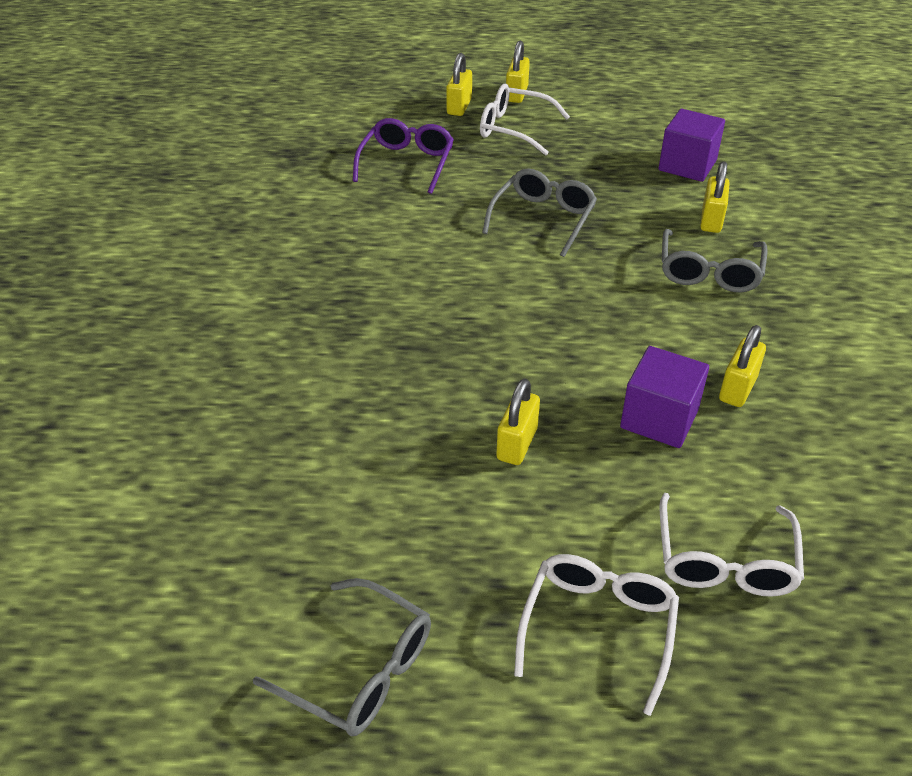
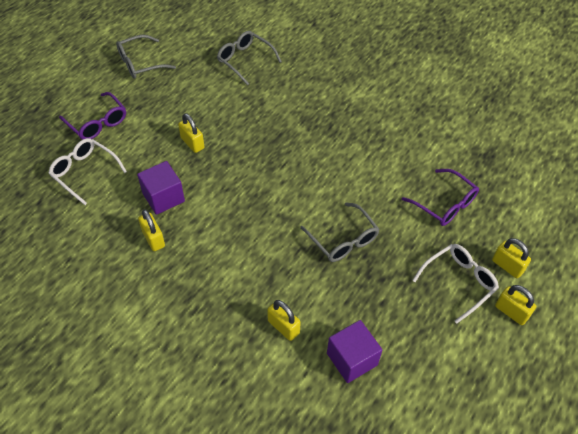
camera: 120 degrees right, 10 degrees up
(598, 628) = (97, 123): white glasses -> purple glasses
(709, 272) = (239, 289): grey glasses -> grey glasses (245, 60)

